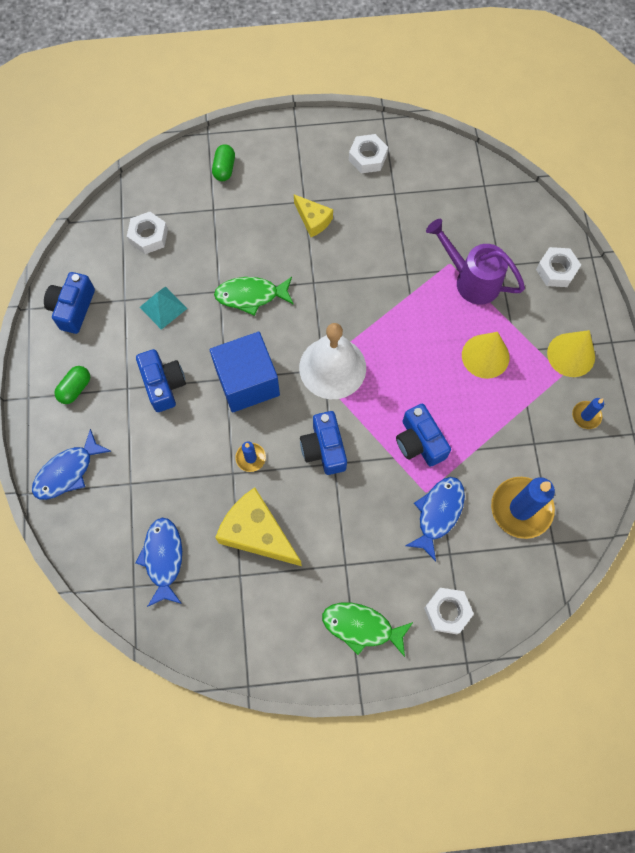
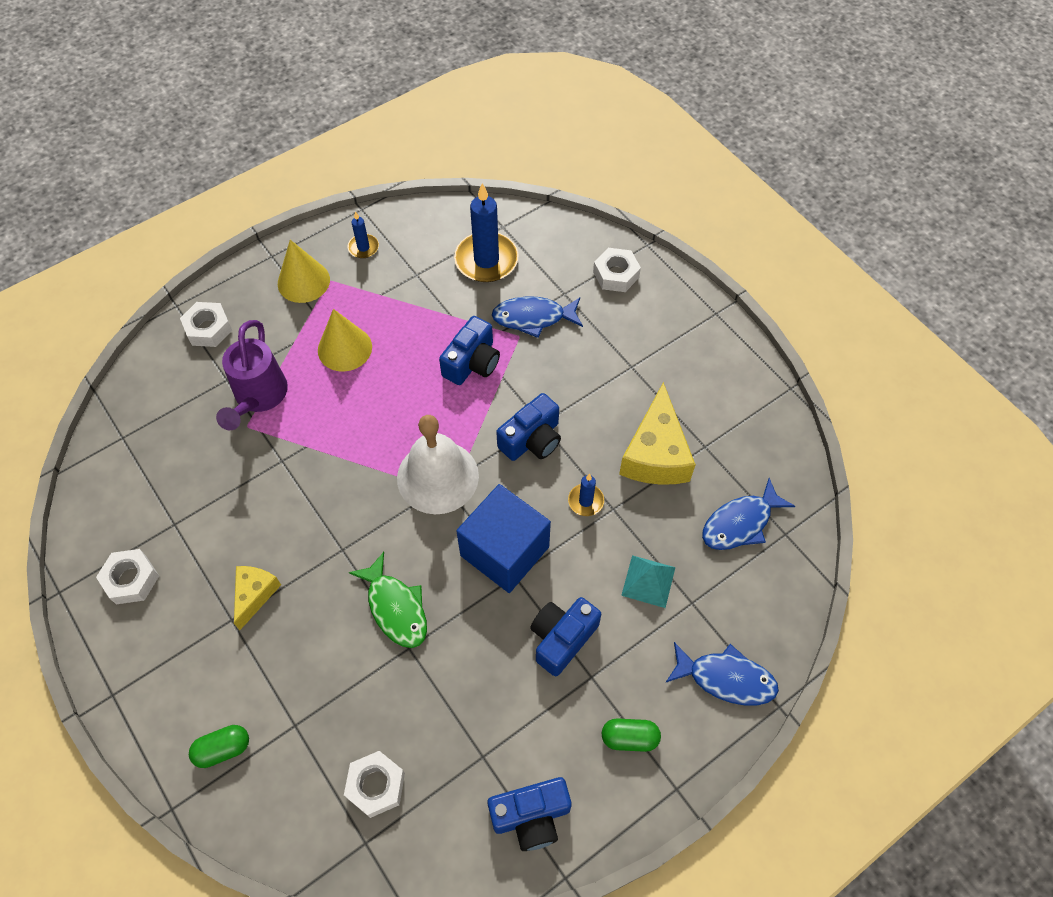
camera: 120 degrees left, 10 degrees down
(163, 307) = (466, 700): turquoise pyramid -> turquoise pyramid (648, 581)
(362, 627) = (675, 328): green fish -> none

